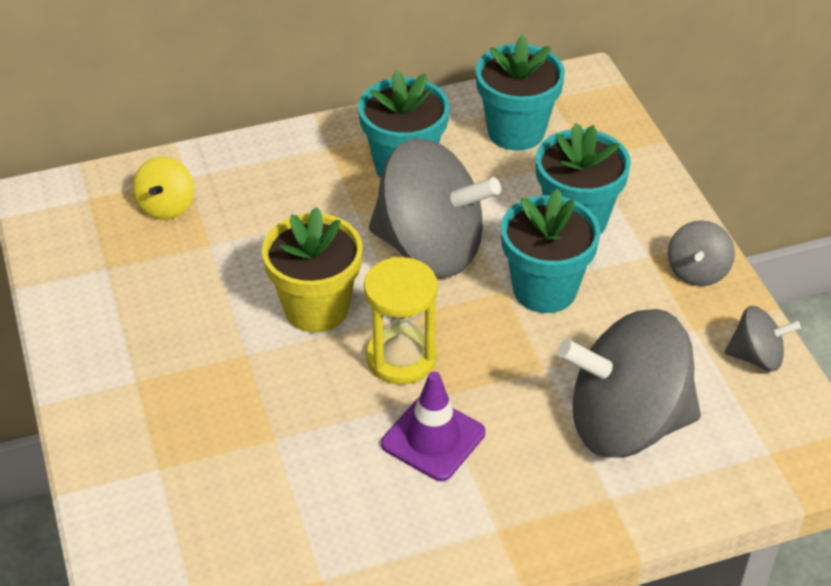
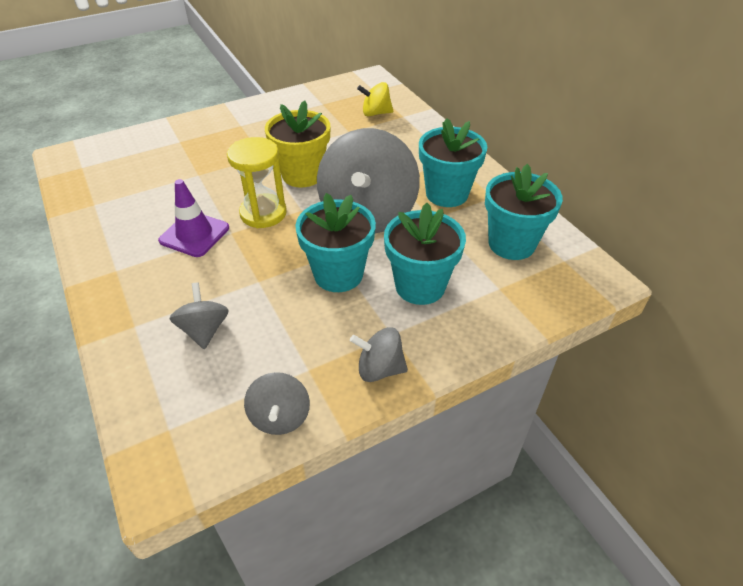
camera: 80 degrees right, 0 degrees up
(626, 423) = (204, 330): grey spinning top -> grey spinning top, size x0.46

